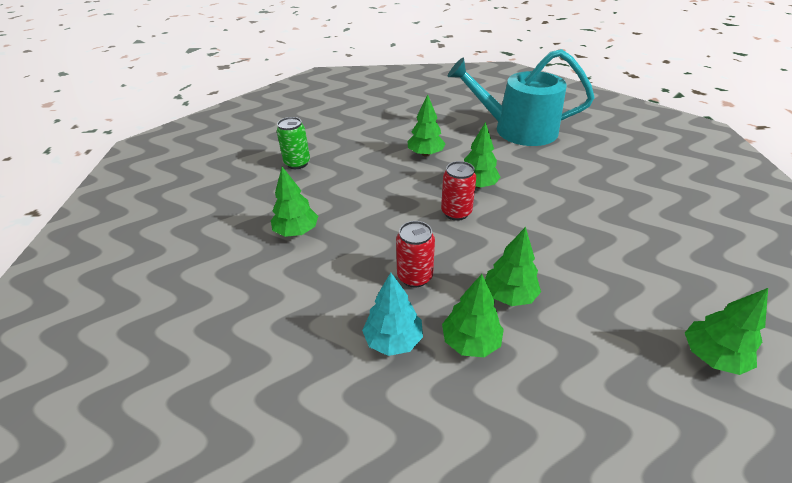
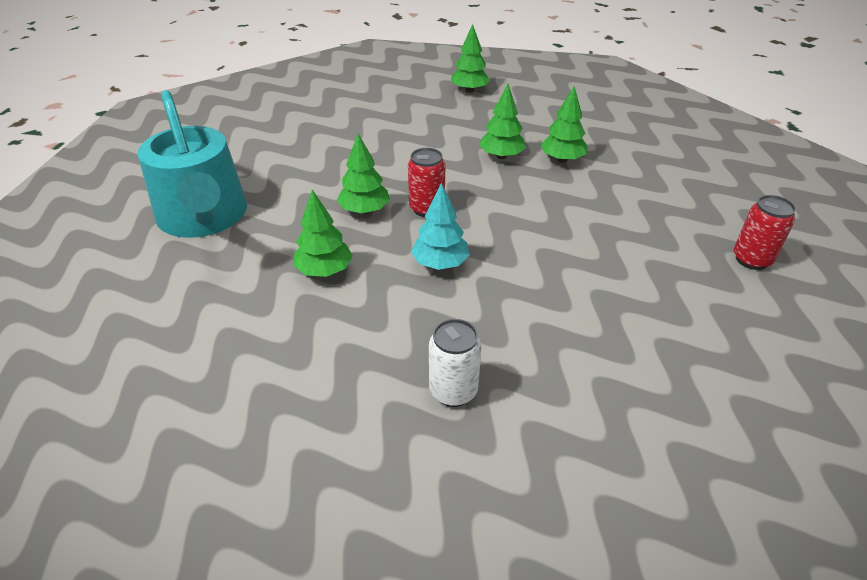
camera: 125 degrees left, 0 degrees up
(296, 231) = (573, 301): green tree -> none
(297, 163) = (453, 391): green can -> white can
(393, 340) = (603, 188): turquoise tree -> turquoise tree (440, 264)
(415, 276) = (536, 201): red can -> red can (751, 259)

